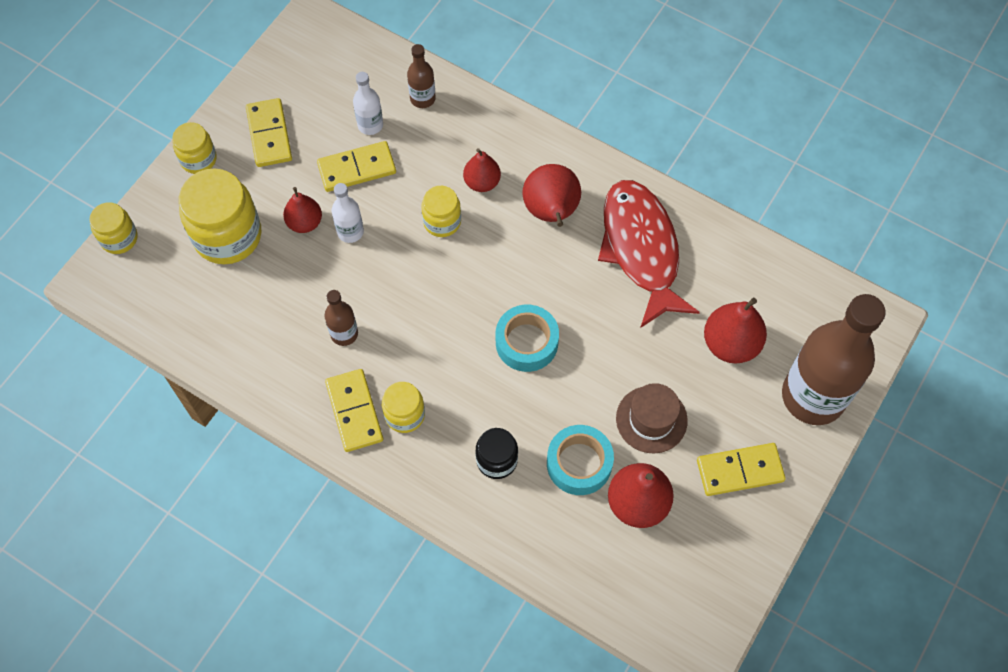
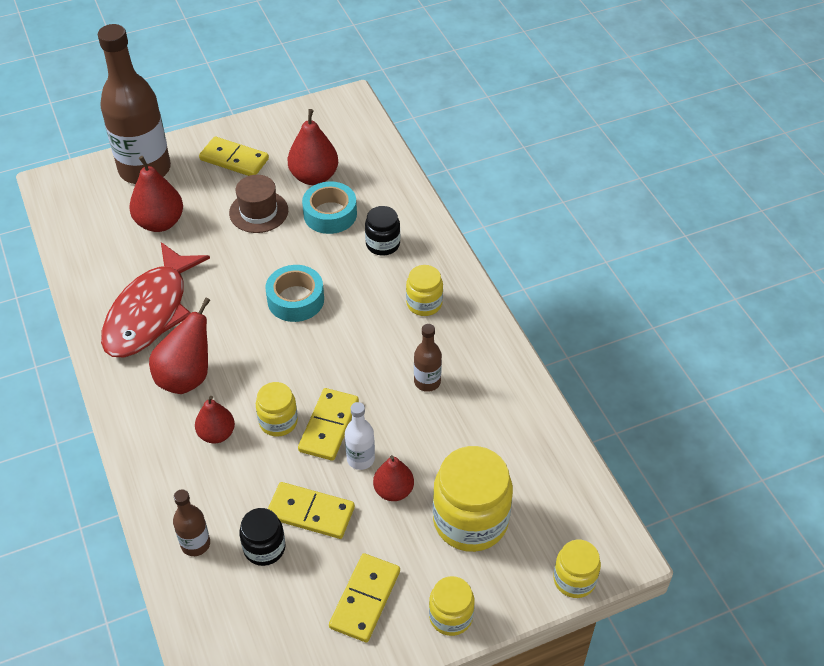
camera: 145 degrees left, 15 degrees down
(354, 411) = (459, 325): yellow domino -> yellow domino (328, 426)
(370, 125) = (264, 548): white bottle -> black jar

